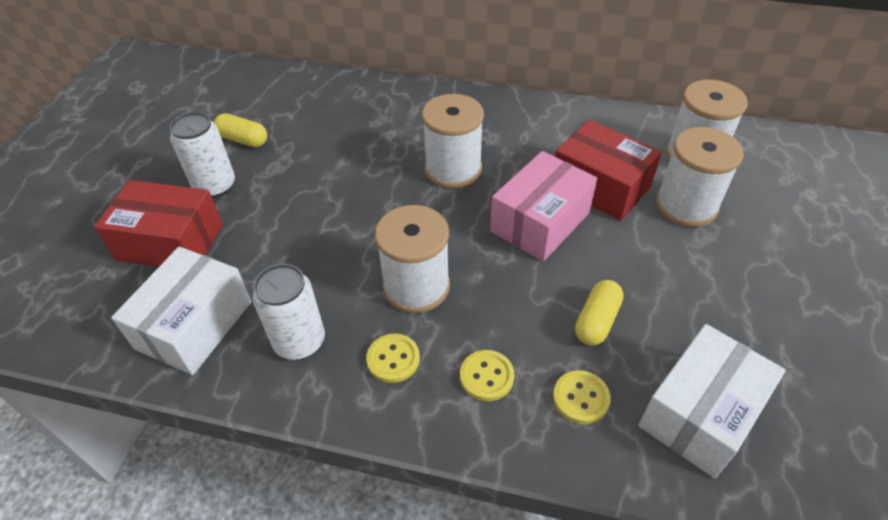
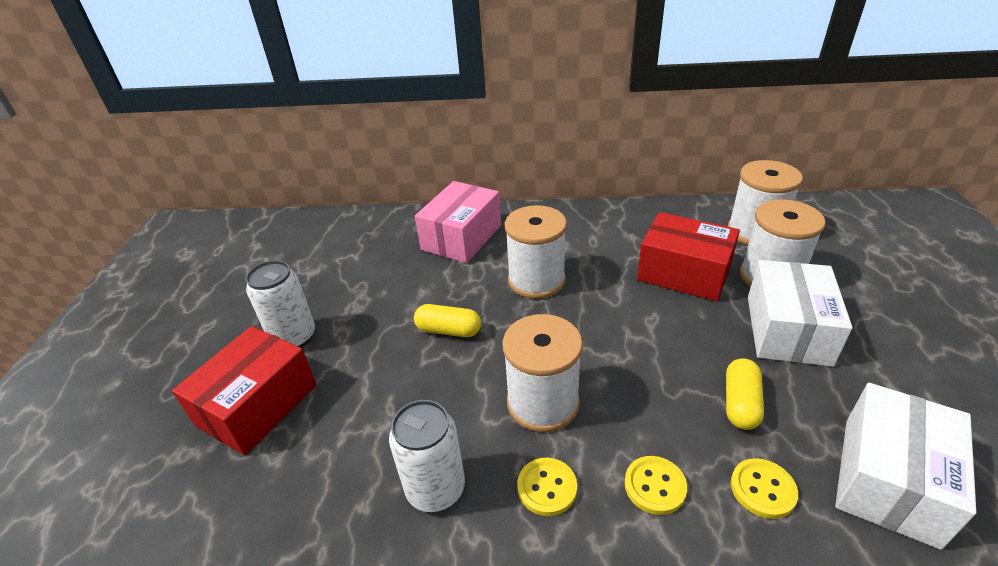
camera: 10 degrees left, 10 degrees down
(170, 242) = (257, 405): red box -> red box turned 60 degrees counterclockwise
(194, 325) = (308, 494): white box -> white box (787, 330)
(243, 140) = (312, 286): yellow capsule -> yellow capsule (448, 330)
(540, 222) = (641, 315): pink box -> pink box (462, 237)

